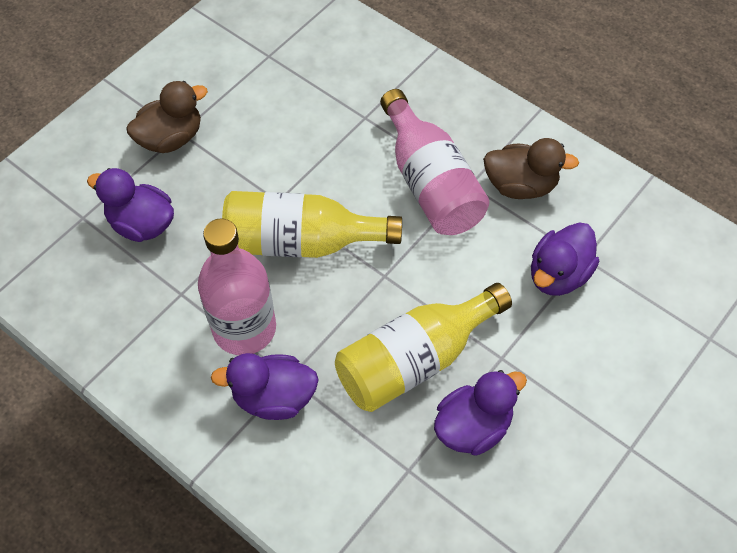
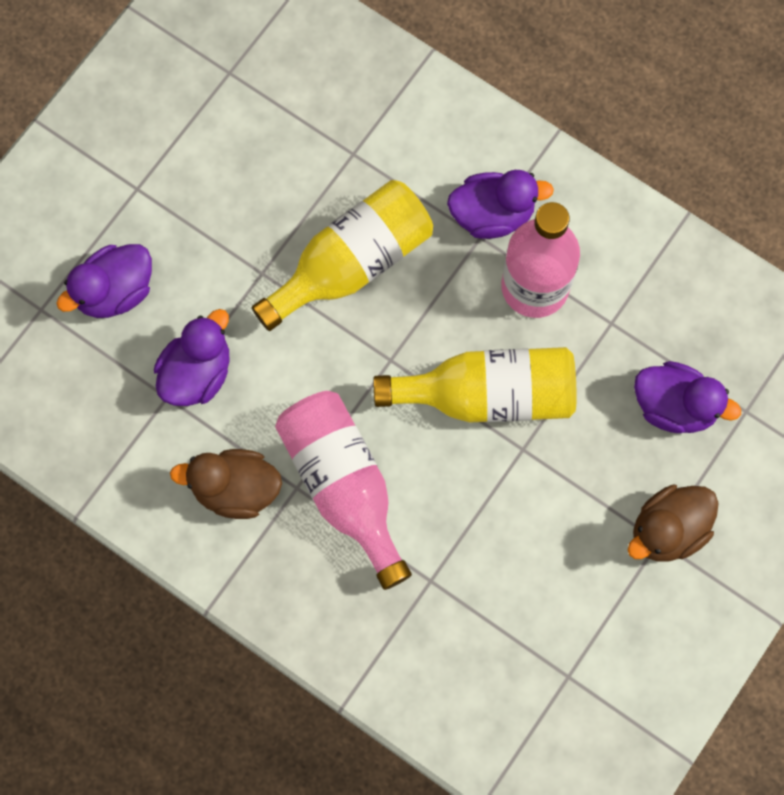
camera: 175 degrees right, 15 degrees up
(473, 427) = (290, 199): purple duck -> purple duck (115, 292)

